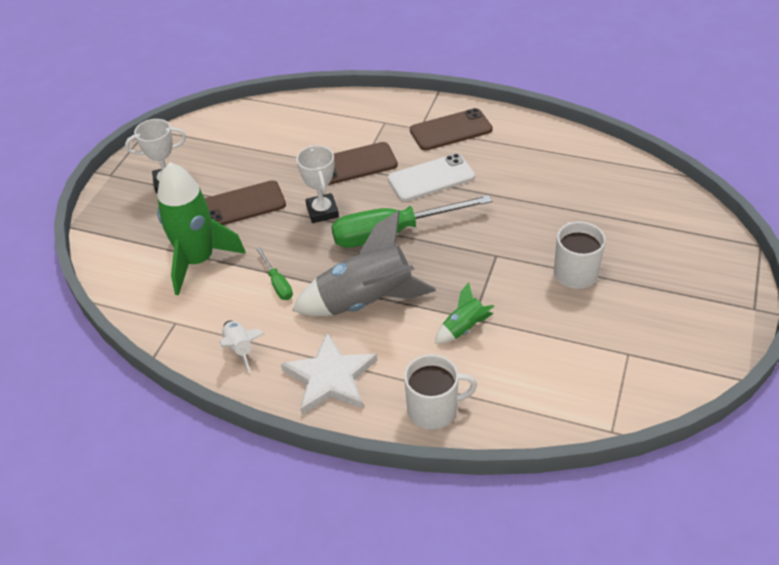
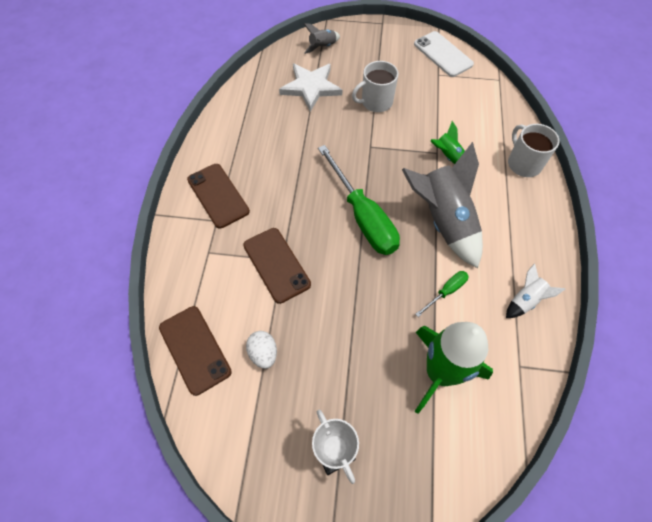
camera: 105 degrees left, 15 degrees up
(242, 205) = (354, 355): brown phone -> brown phone (195, 349)
(269, 150) = (263, 353): none -> white egg
(322, 211) = (347, 278): white trophy -> none
(330, 377) = (525, 229): white star -> white star (311, 87)
(431, 178) = (287, 200): white phone -> white phone (443, 54)
(693, 233) = (322, 47): none -> grey rocket

